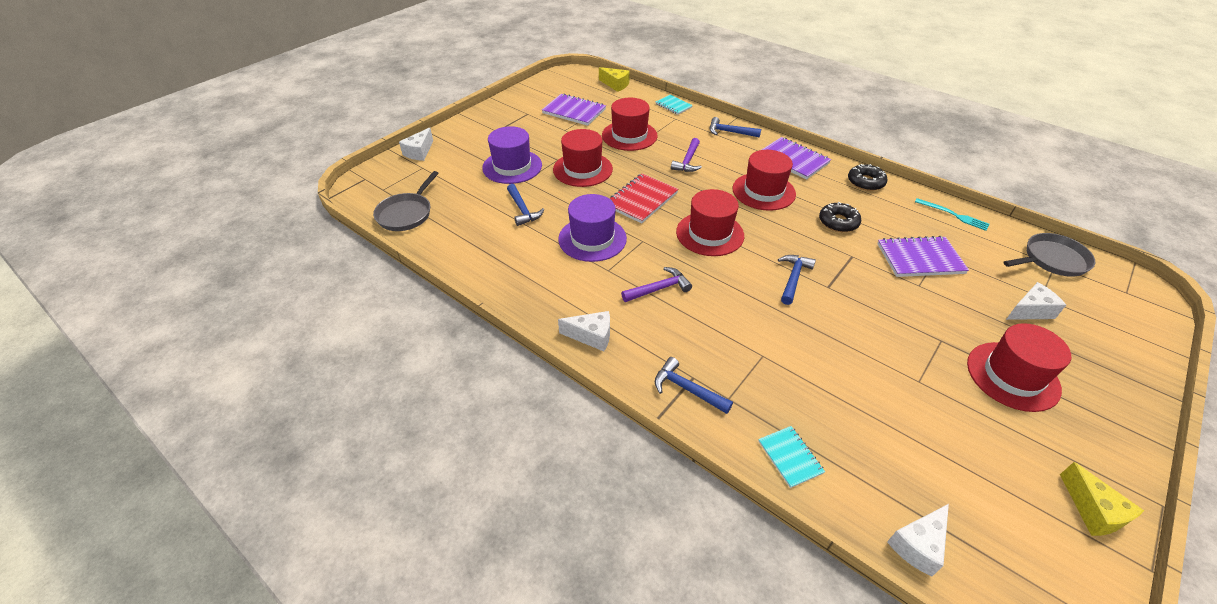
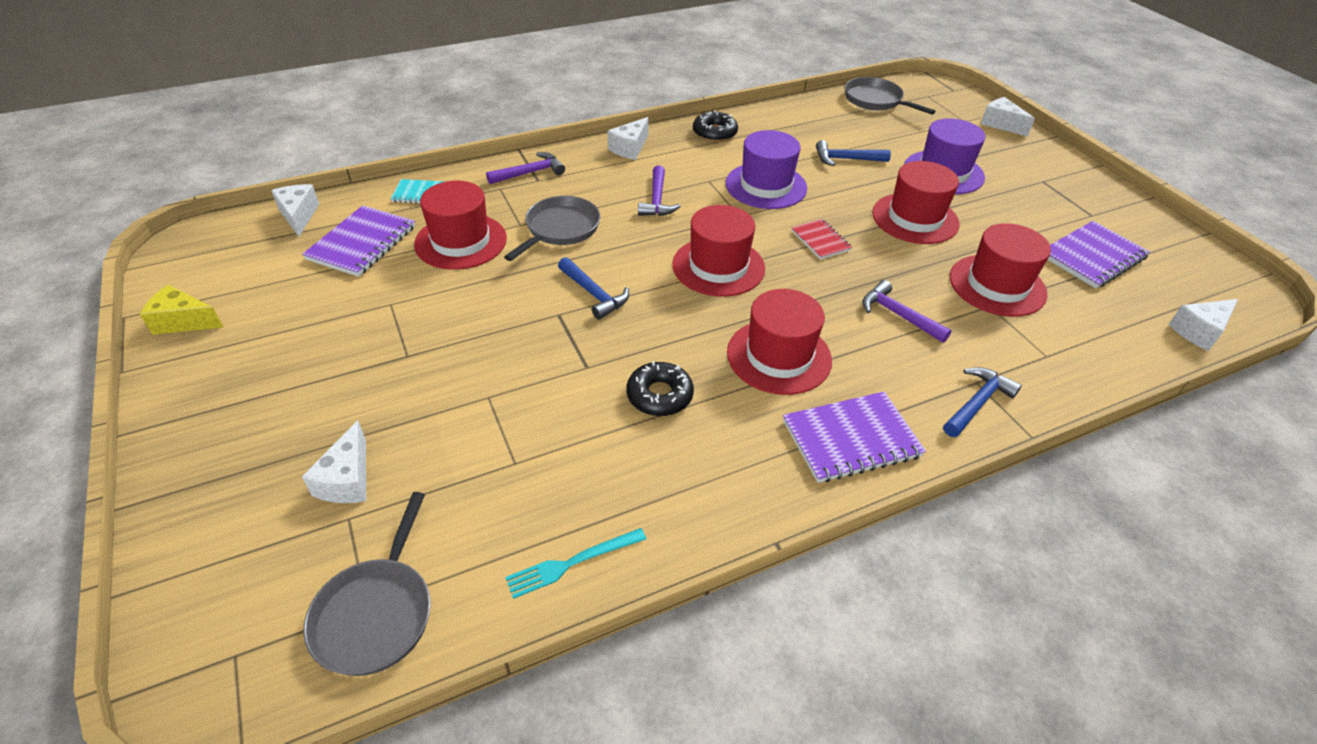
camera: 115 degrees right, 0 degrees up
(615, 85) = (1199, 331): yellow cheese -> white cheese
(641, 200) = (820, 240): red notebook -> red notebook, size x0.59
(673, 106) = (1099, 372): turquoise notebook -> none
(687, 389) = (530, 173): blue hammer -> purple hammer
(745, 328) = (560, 229): none -> grey pan
(865, 182) = (735, 499): black donut -> black donut (714, 133)
(920, 258) = (525, 434): purple notebook -> purple notebook (362, 243)
(1012, 376) = (314, 378): red hat -> red hat (461, 241)

